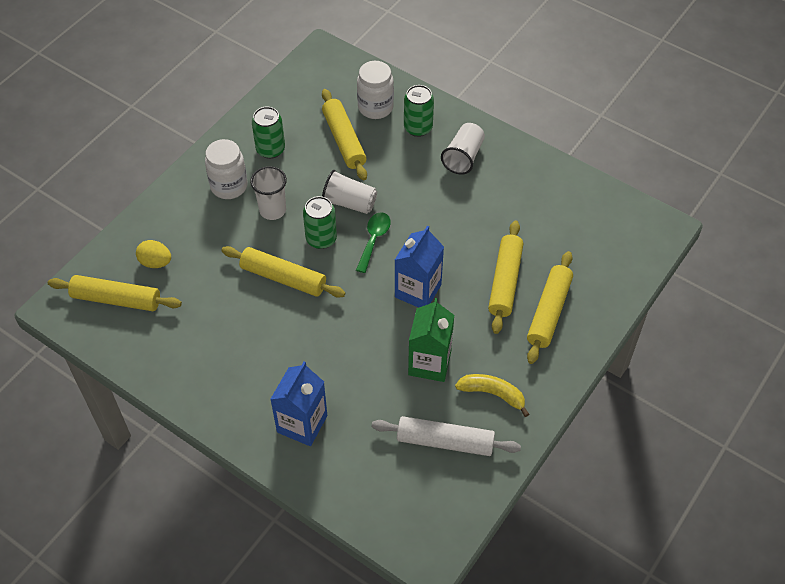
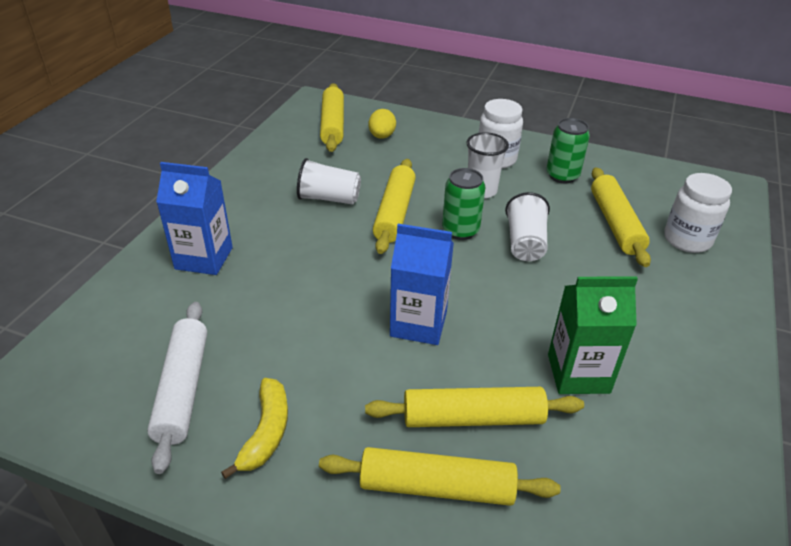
camera: 75 degrees right, 15 degrees down
(344, 140) = (615, 224): yellow rolling pin -> yellow rolling pin turned 60 degrees counterclockwise
(374, 240) = (480, 271): green spoon -> none
(418, 128) = (686, 282): green can -> none
(429, 363) = (306, 353): green carton -> green carton (578, 373)
(463, 157) = (672, 335): white cup -> white cup (329, 198)

